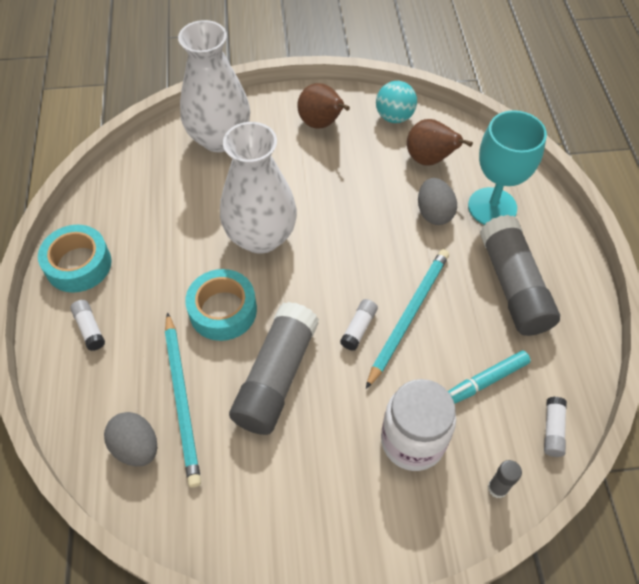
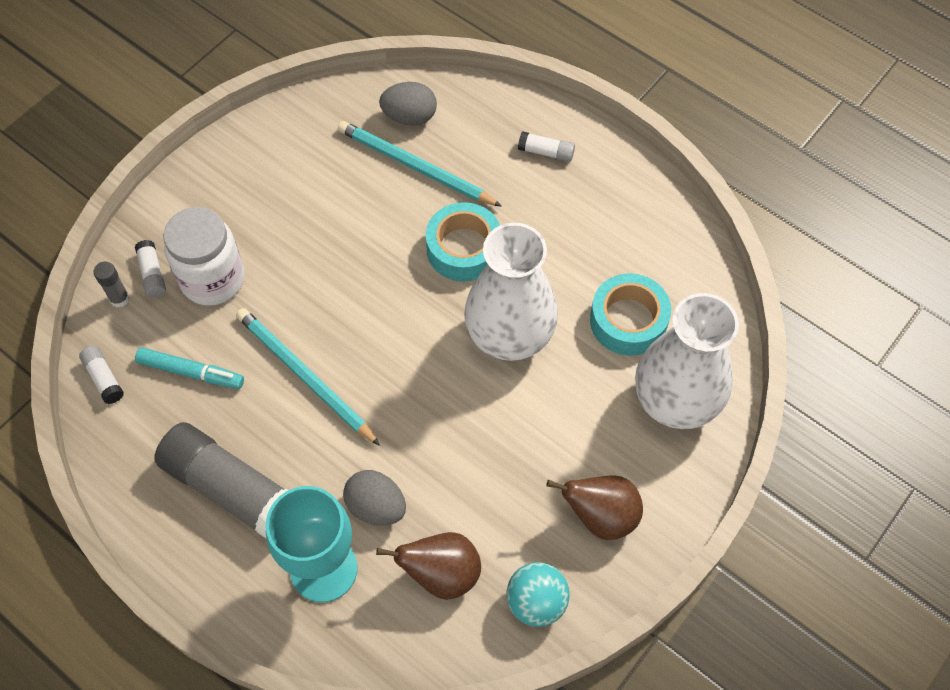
camera: 135 degrees right, 5 degrees up
(78, 264) = (623, 184): turquoise tape -> turquoise tape (628, 321)
(276, 377) = (364, 237): grey glue stick -> none
(358, 328) = (337, 329): white glue stick -> white glue stick (152, 274)
(409, 315) = (305, 376): turquoise pencil -> turquoise pencil turned 150 degrees clockwise
(484, 381) = (191, 372): turquoise marker -> turquoise marker turned 90 degrees clockwise

